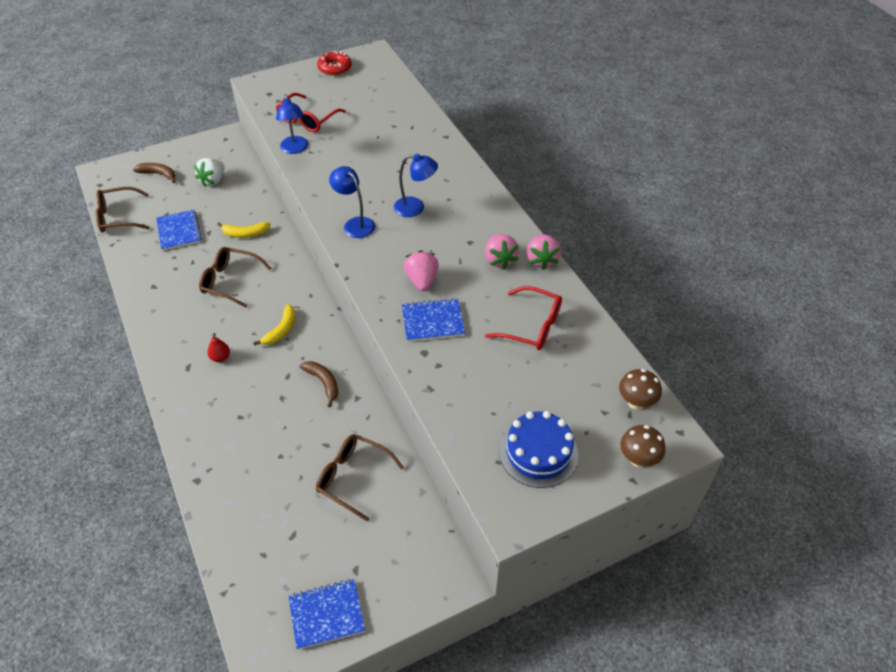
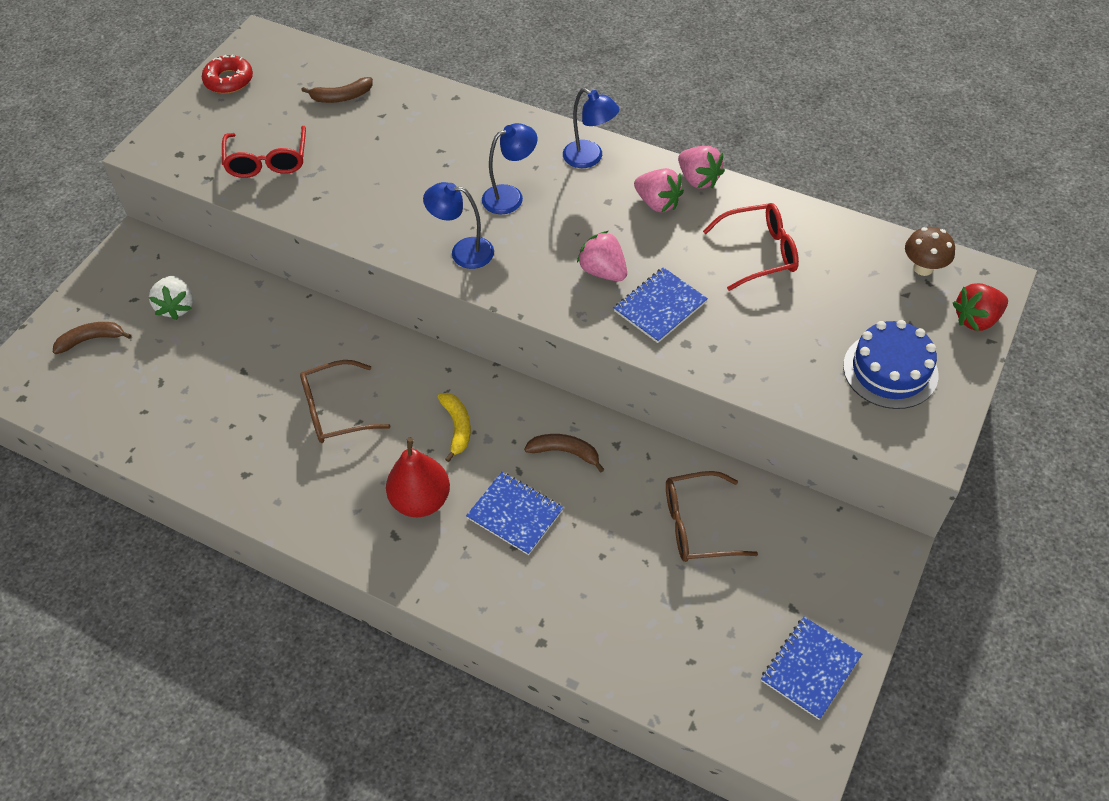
camera: 35 degrees left, 5 degrees up
(118, 217) = (98, 422): brown glasses -> none
(179, 231) = (203, 392): blue notebook -> blue notebook (515, 514)
(220, 357) = (421, 500): red pear -> red pear, size x2.07
(245, 233) = (292, 346): yellow banana -> none
(295, 149) = (293, 205): blue lamp -> blue lamp (589, 158)
(383, 105) = (341, 97): none -> brown banana
(638, 459) = (976, 319): brown mushroom -> red strawberry

